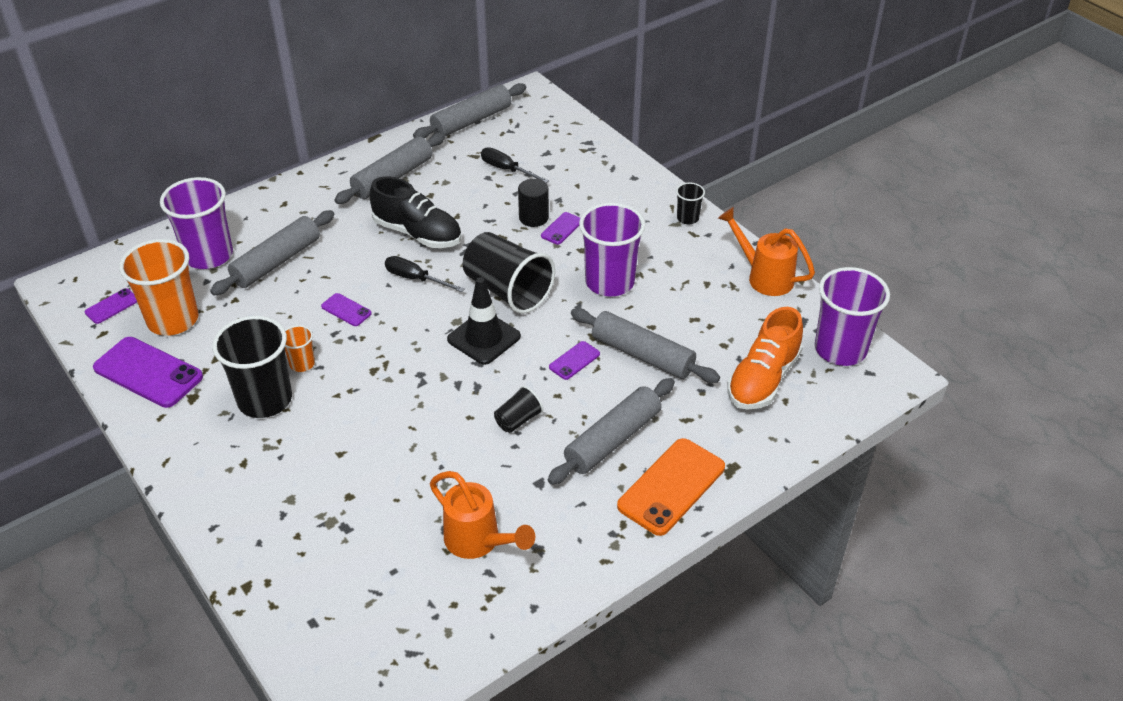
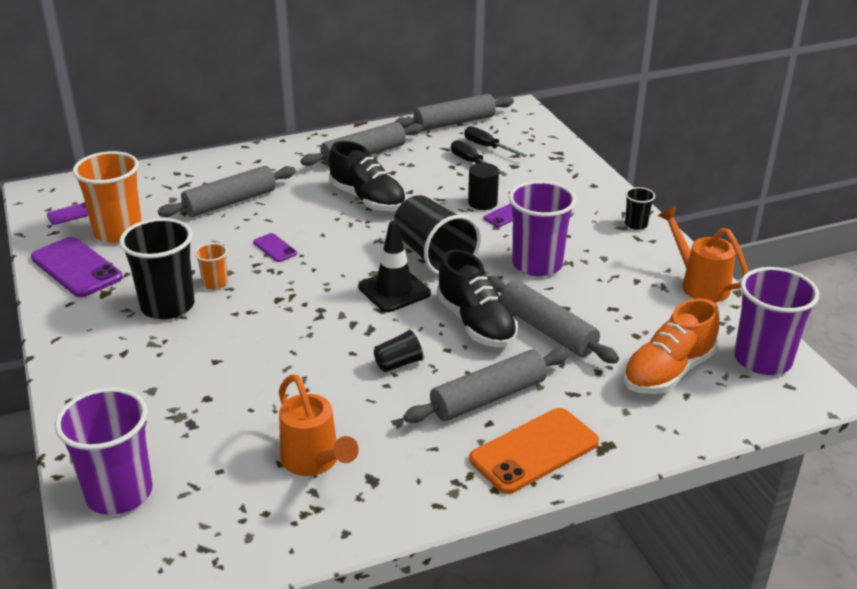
camera: 15 degrees right, 10 degrees down
(208, 255) = (173, 189): purple cup -> purple cup (119, 493)
(415, 279) = (350, 234): black screwdriver -> black screwdriver (487, 147)
(574, 361) = (476, 323): purple phone -> black shoe

